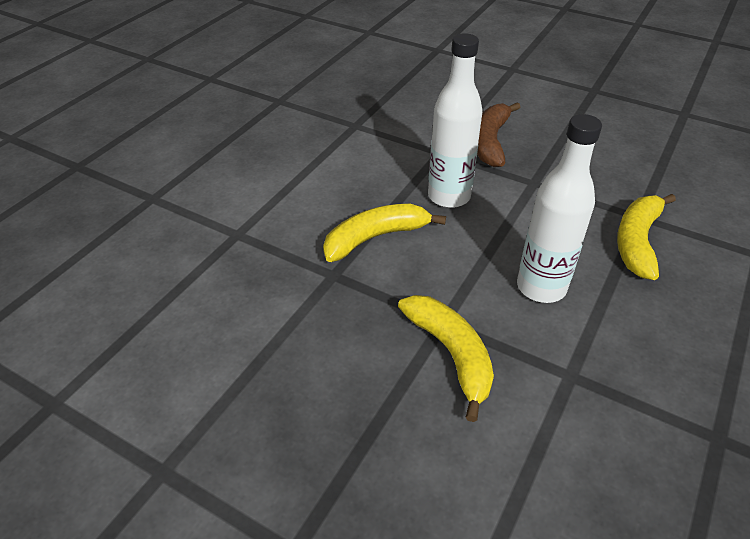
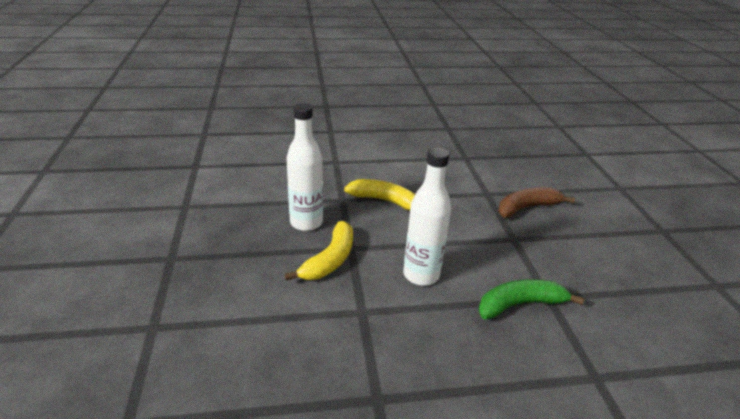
camera: 50 degrees right, 10 degrees down
(449, 196) = (452, 212): white bottle -> white bottle (306, 223)
(637, 242) = (520, 304): yellow banana -> green banana

